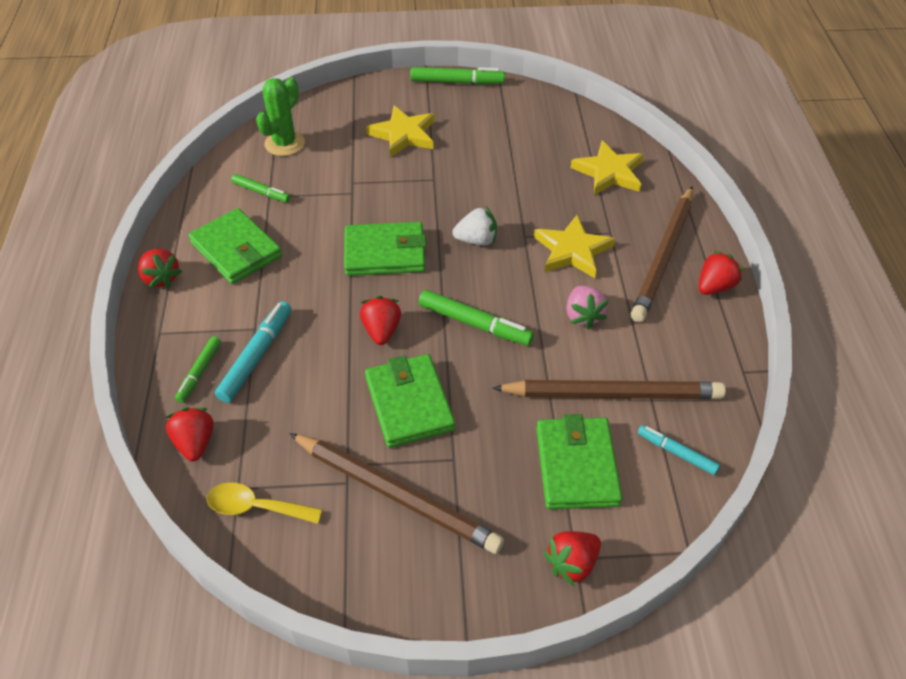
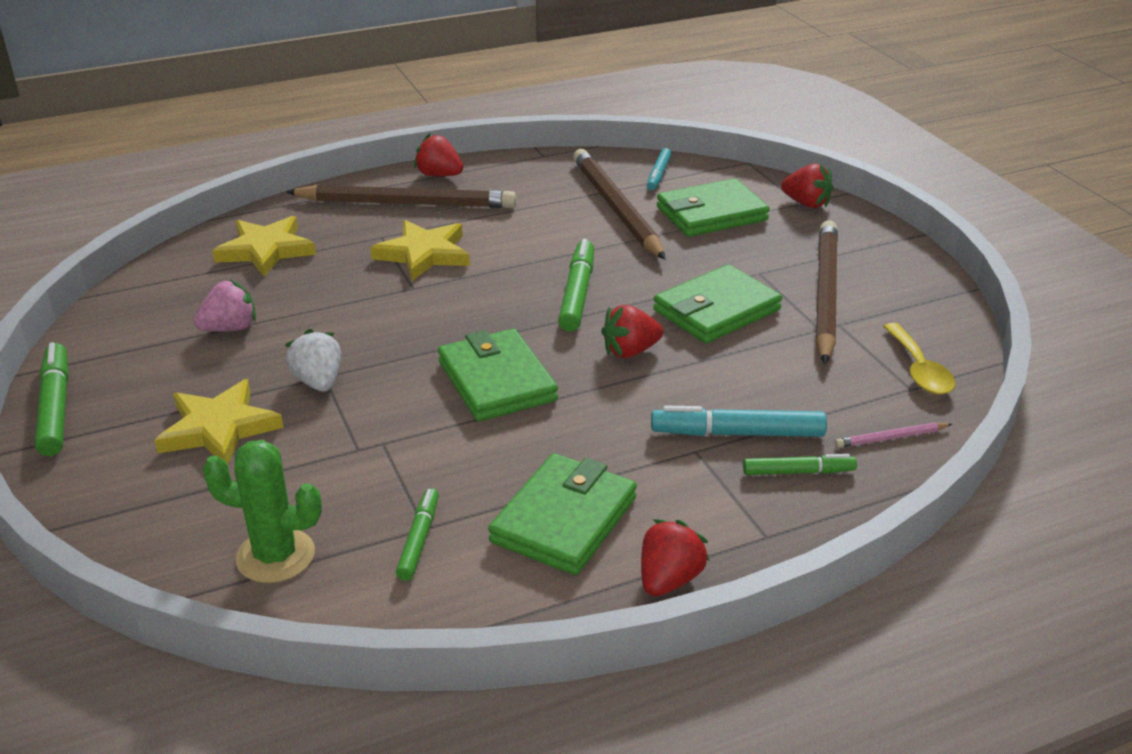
camera: 110 degrees left, 15 degrees down
(195, 443) = (891, 438): red strawberry -> pink pencil
(476, 240) = (437, 318): white strawberry -> white strawberry (318, 382)
(583, 316) = (523, 235): pink strawberry -> pink strawberry (230, 328)

